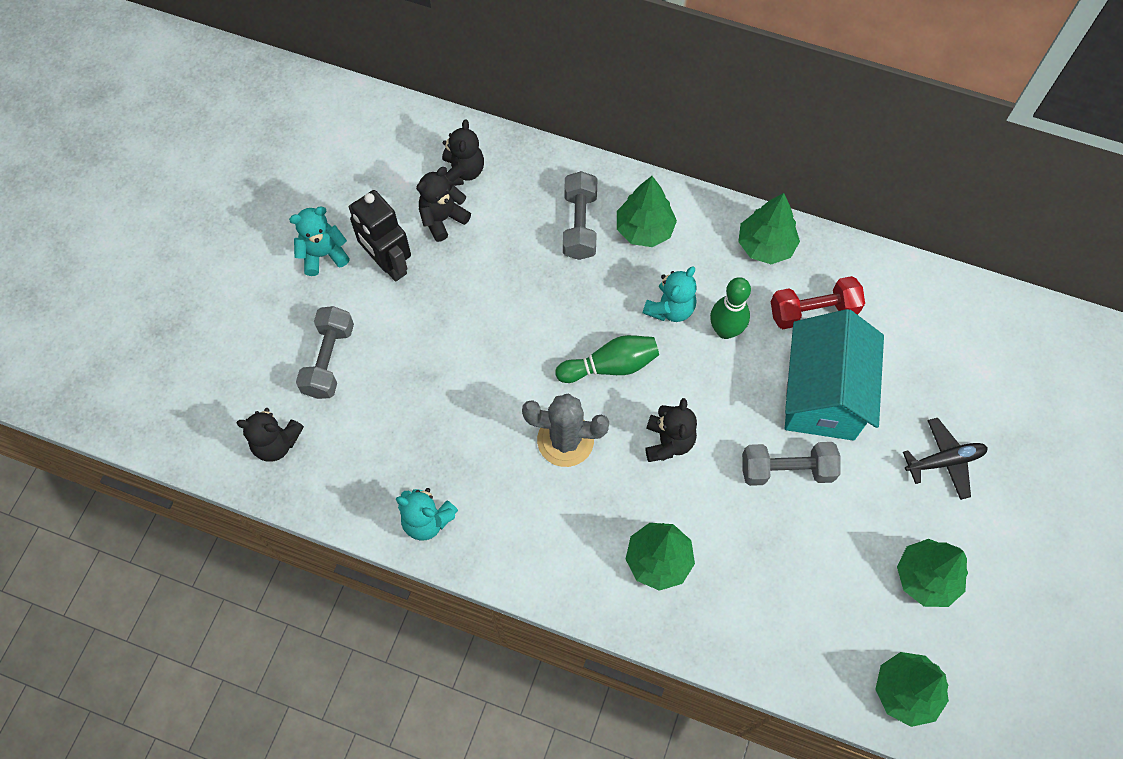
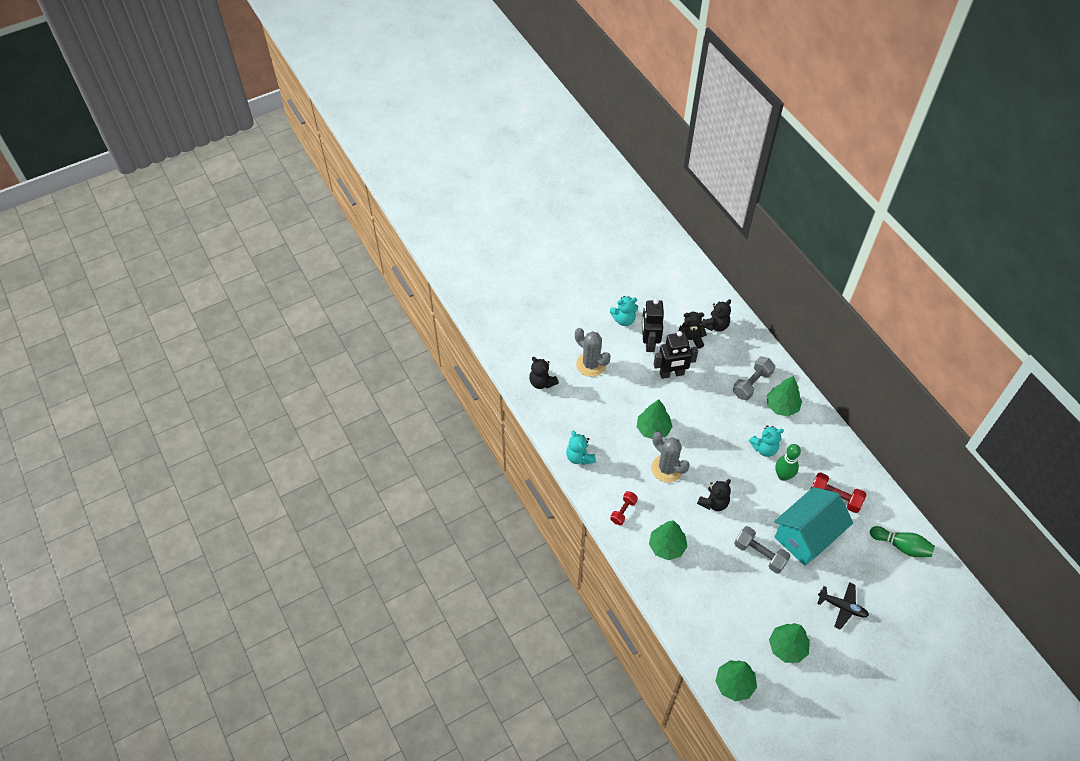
camera: 40 degrees right, 10 degrees down
(323, 254) = (624, 319): turquoise teddy bear -> turquoise teddy bear turned 150 degrees clockwise
(329, 360) = (591, 364): grey dumbbell -> grey cactus
(458, 289) = (671, 374): none -> black robot
(556, 555) = (623, 511): none -> red dumbbell
(610, 366) = (714, 453): green bowling pin -> green bowling pin (901, 546)
(765, 245) = (836, 453): green tree -> green tree (653, 429)

